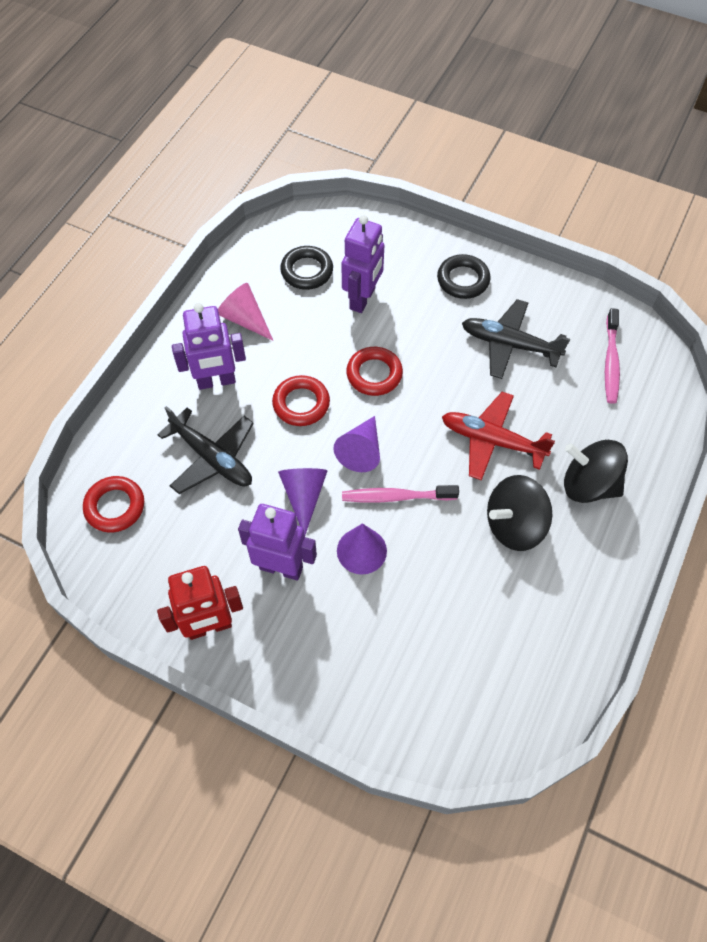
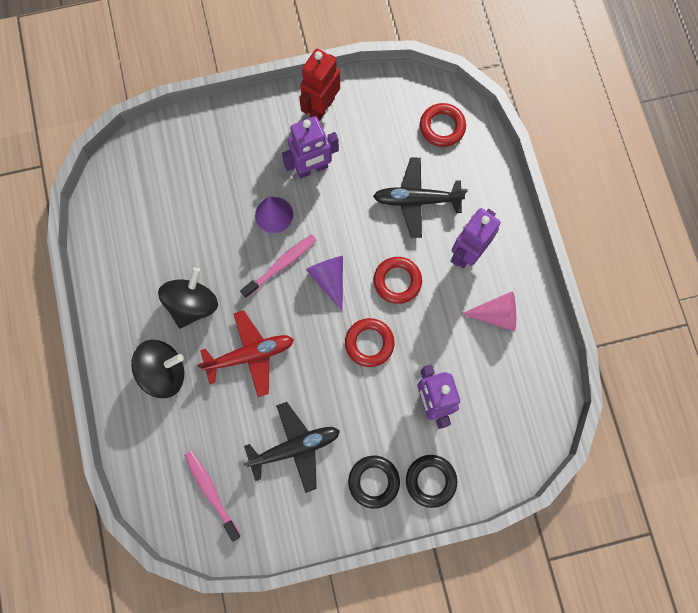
camera: 140 degrees right, 15 degrees up
(304, 496) = (338, 221): purple cone -> none
(307, 271) = (493, 392): black ring -> black ring (430, 481)

